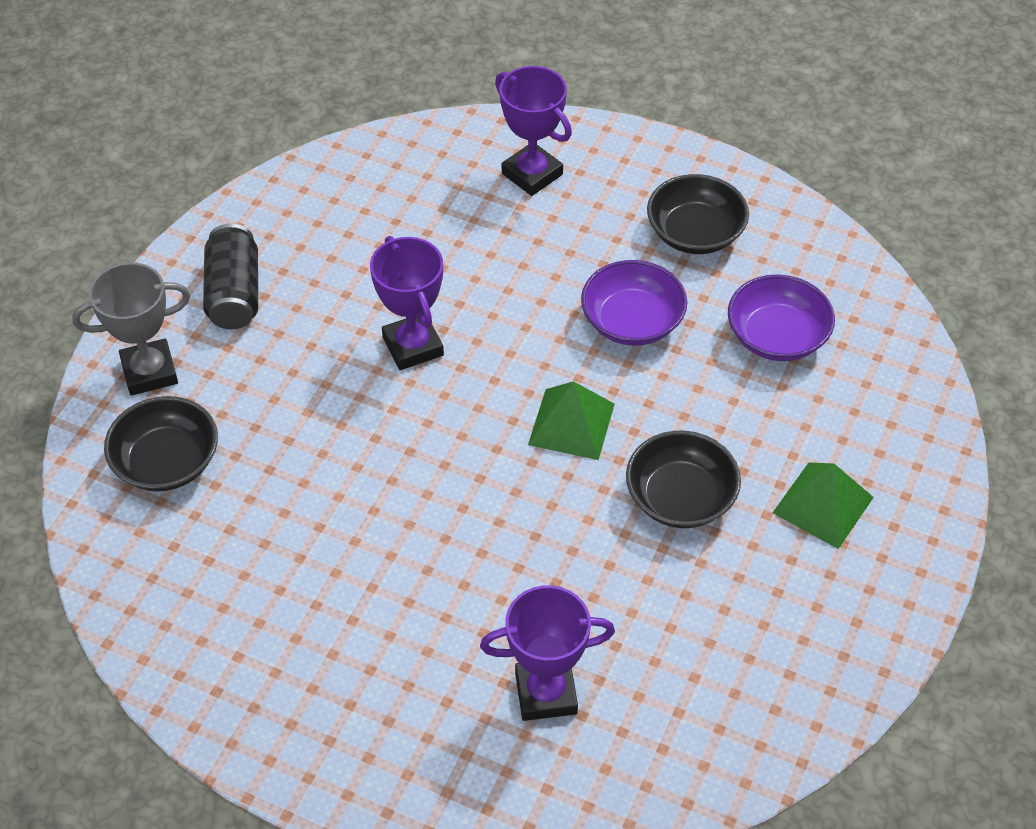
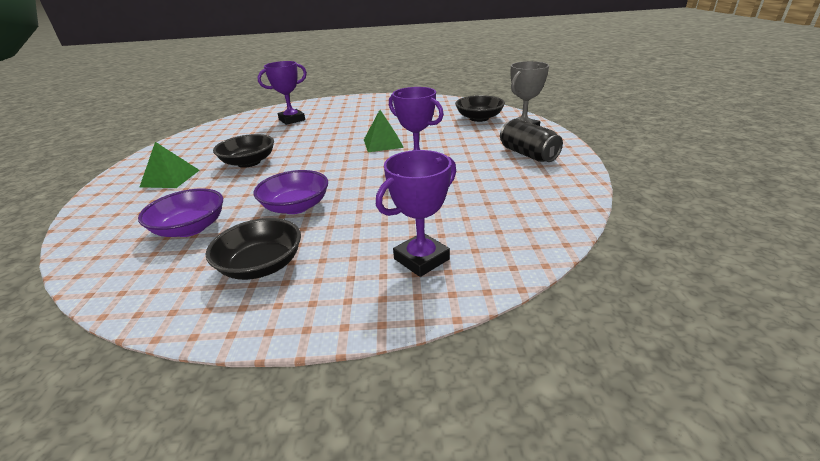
camera: 155 degrees right, 20 degrees down
(532, 174) = (421, 259): purple trophy -> purple trophy turned 60 degrees counterclockwise
(571, 424) = (314, 166): green pyramid -> green pyramid (383, 143)

